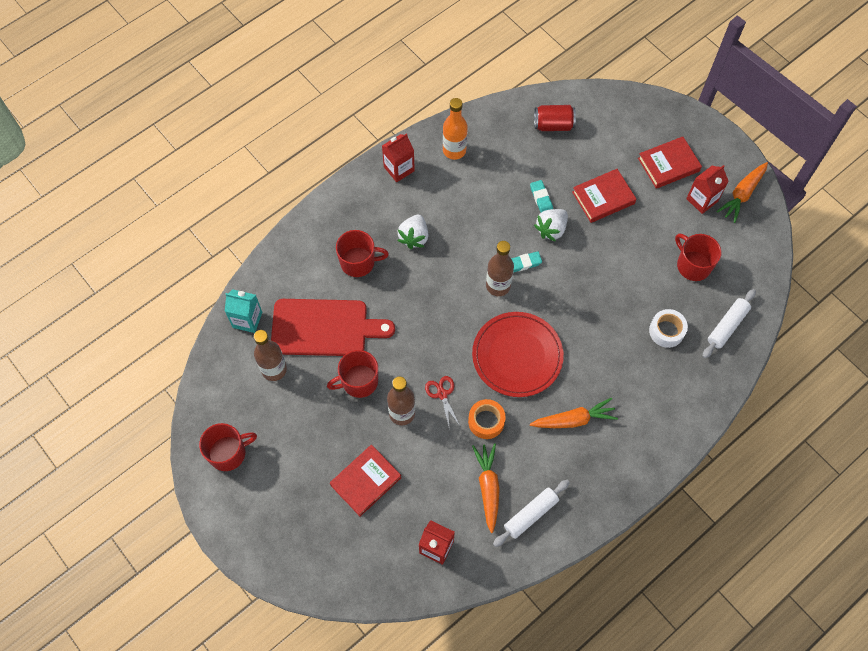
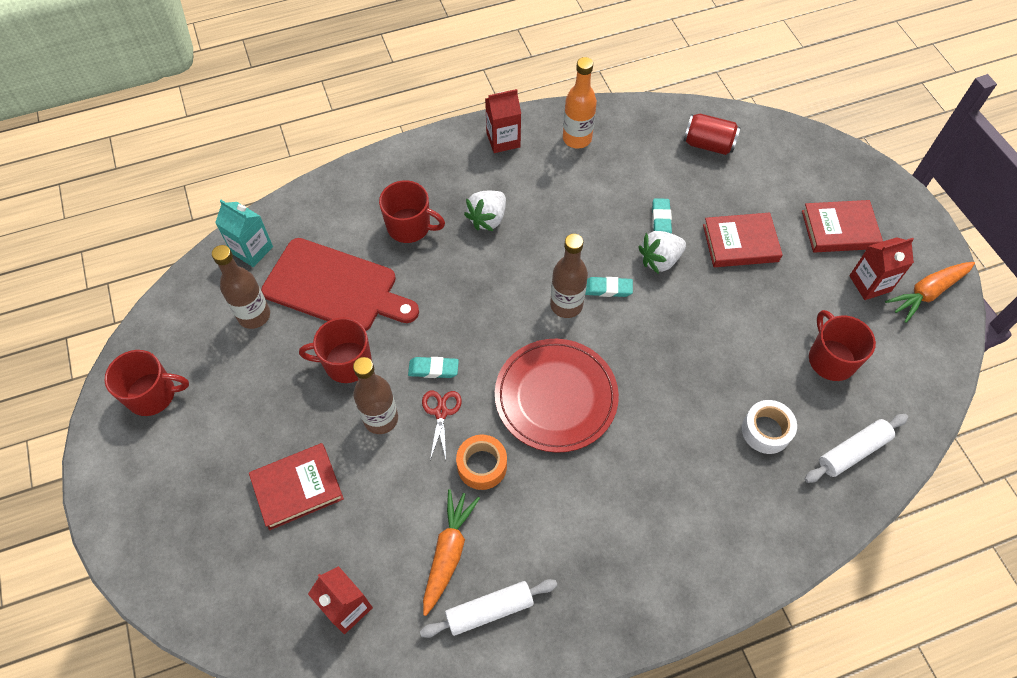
camera: 20 degrees right, 5 degrees down
(423, 365) = (433, 369): none -> turquoise eraser
(574, 420) = (597, 503): orange carrot -> none

